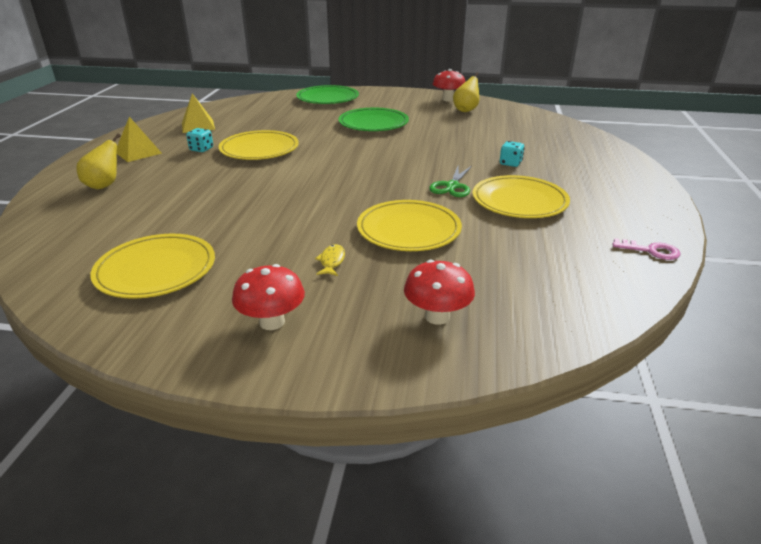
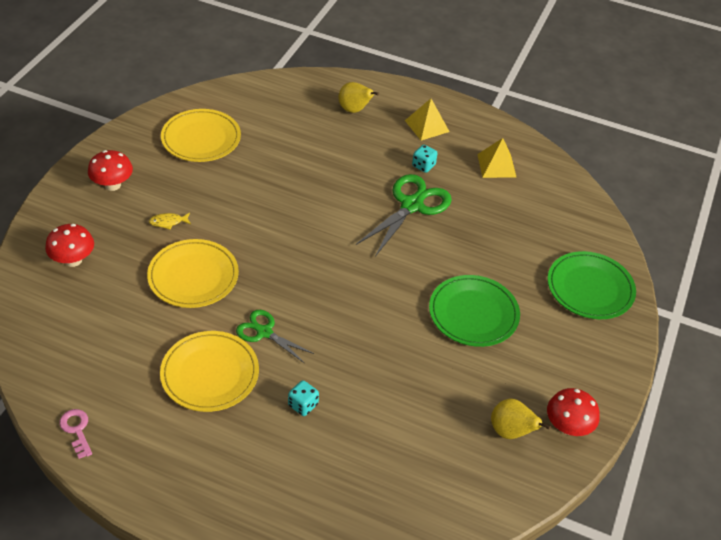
camera: 100 degrees right, 15 degrees up
(259, 149) = (411, 205): yellow plate -> green scissors
(331, 261) = (168, 222): yellow fish -> yellow fish turned 150 degrees clockwise
(651, 251) = (76, 430): pink key -> pink key turned 120 degrees clockwise

